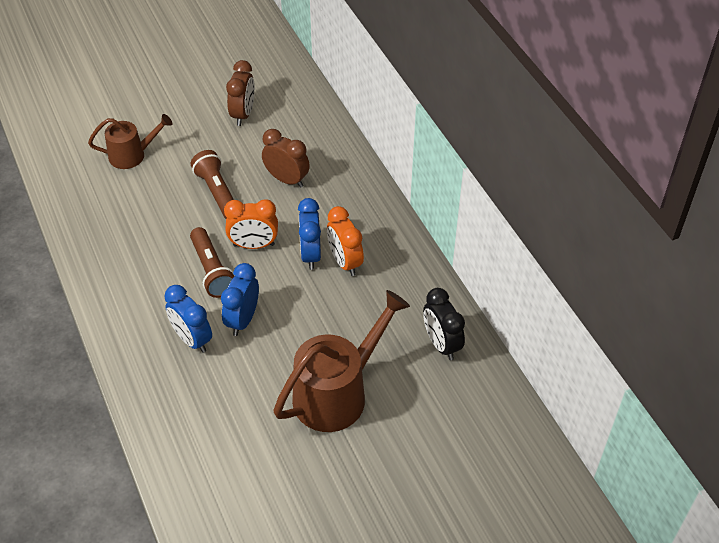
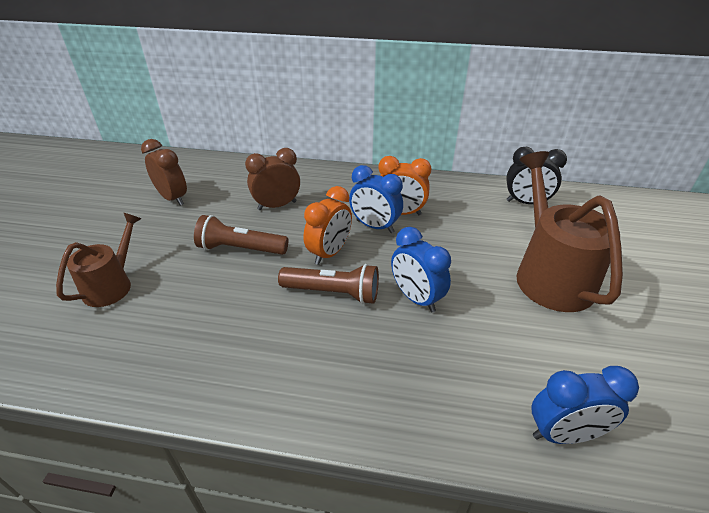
camera: 55 degrees left, 10 degrees down
(192, 339) = (413, 347): blue clock -> blue clock (564, 434)

